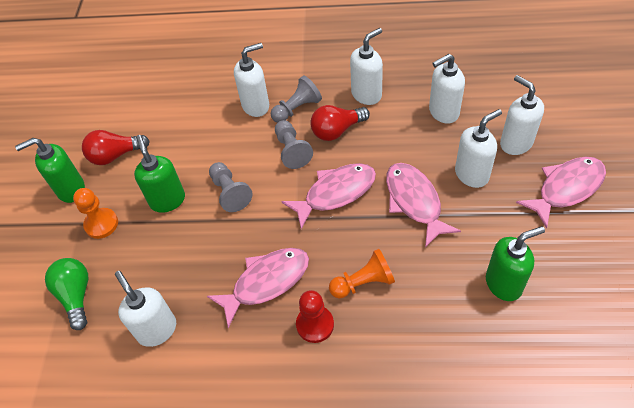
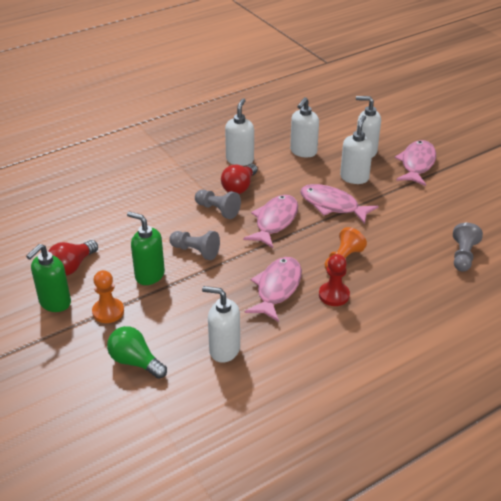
camera: 40 degrees left, 15 degrees down
(256, 106) = (161, 194): white soap dispenser -> none
(297, 109) = (196, 185): grey pawn -> grey pawn (463, 256)
(504, 284) = (427, 224): green soap dispenser -> none

